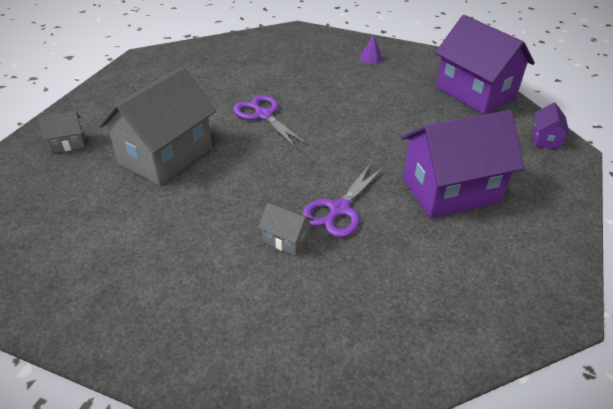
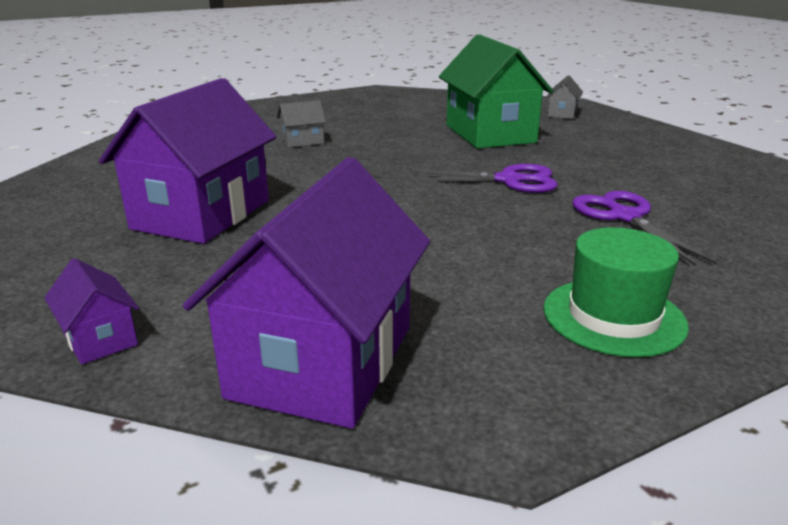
camera: 130 degrees right, 15 degrees down
(166, 156) = (490, 134): grey house -> green house
(339, 209) = (292, 164): purple scissors -> purple scissors (624, 217)
(371, 58) = (613, 316): purple cone -> green hat
(475, 93) = (323, 361): purple house -> purple house turned 75 degrees counterclockwise

